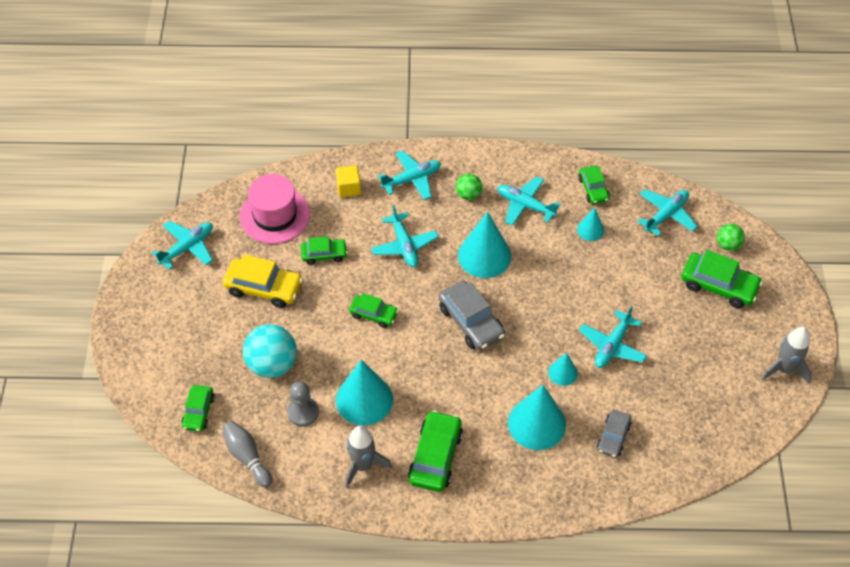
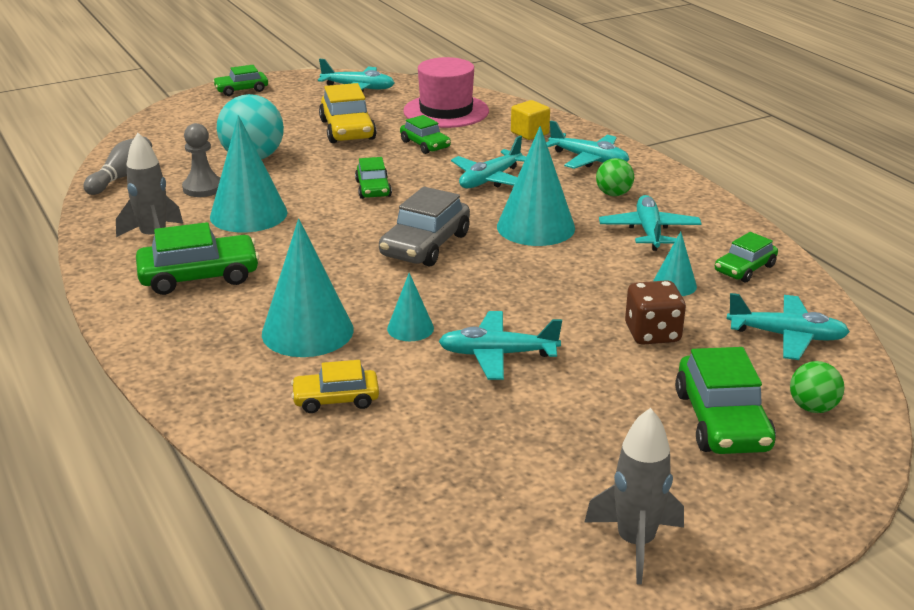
camera: 60 degrees right, 25 degrees down
(198, 412) = (162, 142): green car -> green car (241, 90)
(613, 437) = (336, 399): grey car -> yellow car
(631, 268) = (652, 334): none -> brown dice

